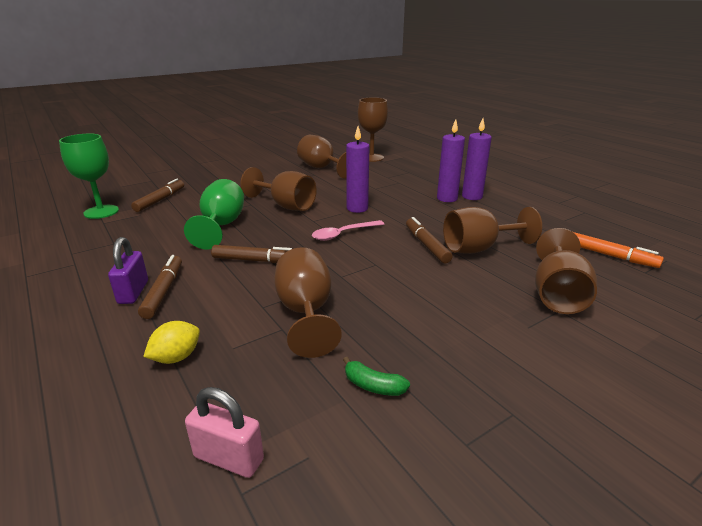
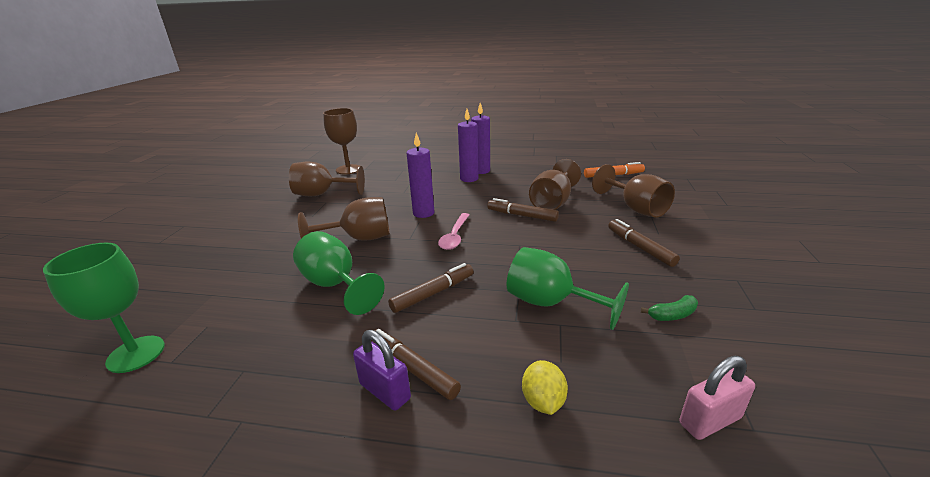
camera: 45 degrees left, 0 degrees up
(160, 200) = (198, 300): brown marker -> brown marker (640, 247)
(306, 312) = (550, 303): brown goblet -> green goblet

